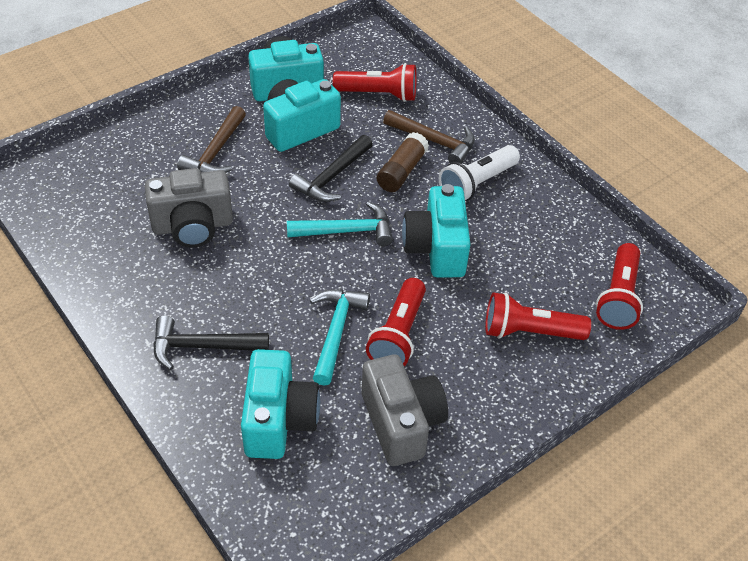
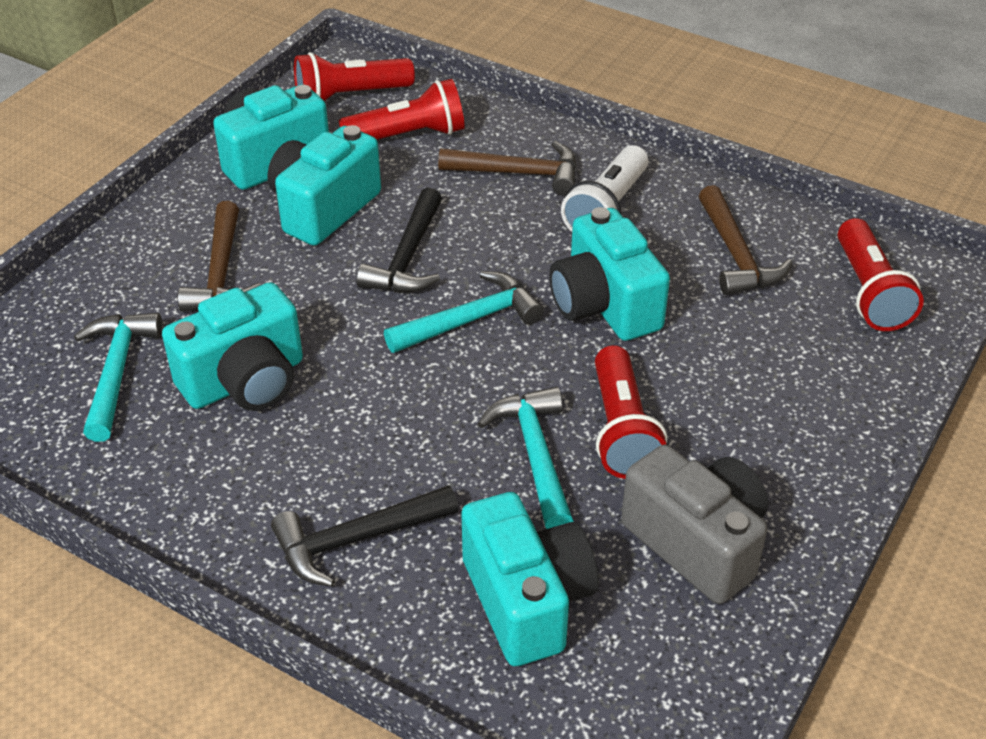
camera: 20 degrees left, 5 degrees down
(124, 196) = (116, 372): none -> turquoise hammer
(193, 226) = (245, 381): grey camera -> turquoise camera
(401, 171) = (498, 222): brown glue stick -> none
(529, 332) = (788, 370): red flashlight -> red flashlight (350, 96)
(543, 242) = (736, 254): none -> brown hammer

